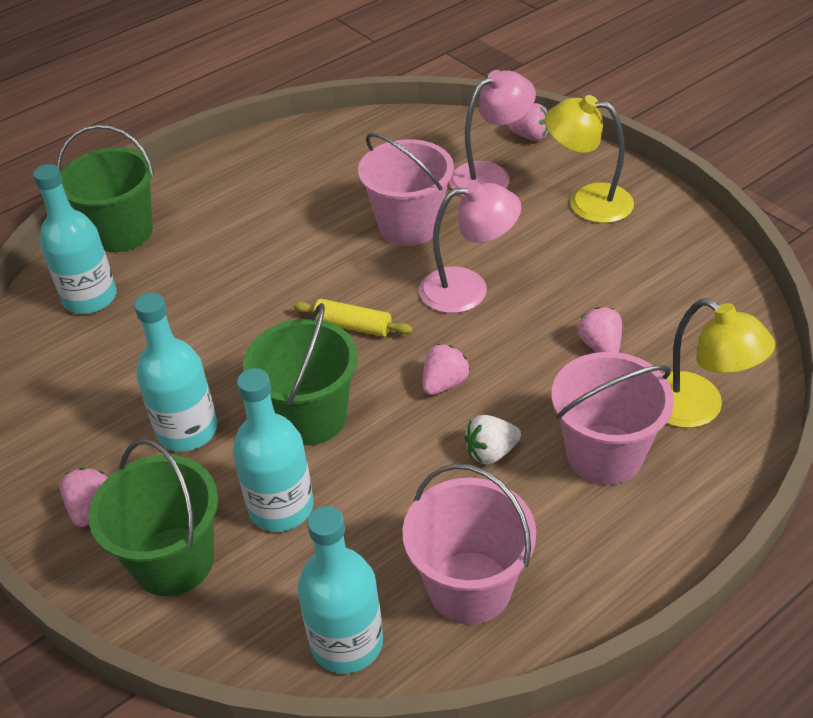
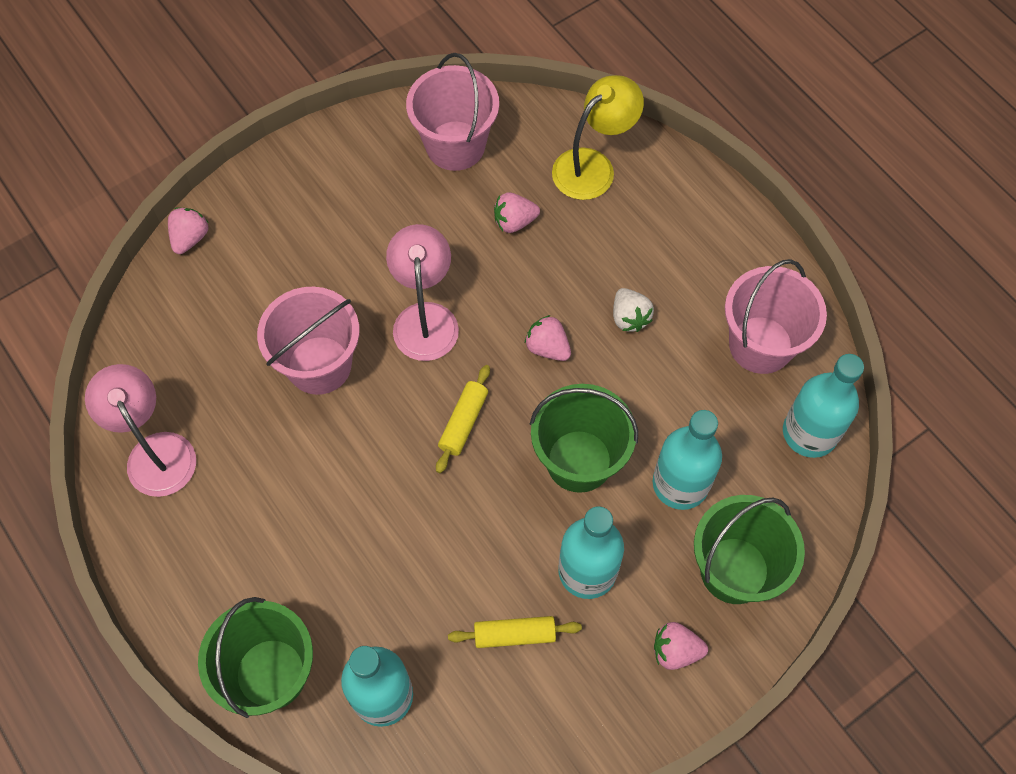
camera: 90 degrees left, 20 degrees up
(129, 379) = (514, 635): none -> yellow rolling pin
(490, 176) = (251, 282): pink lamp -> pink lamp (155, 451)
(587, 201) = (312, 202): yellow lamp -> none
(604, 454) = (636, 237): pink bucket -> pink bucket (455, 145)

